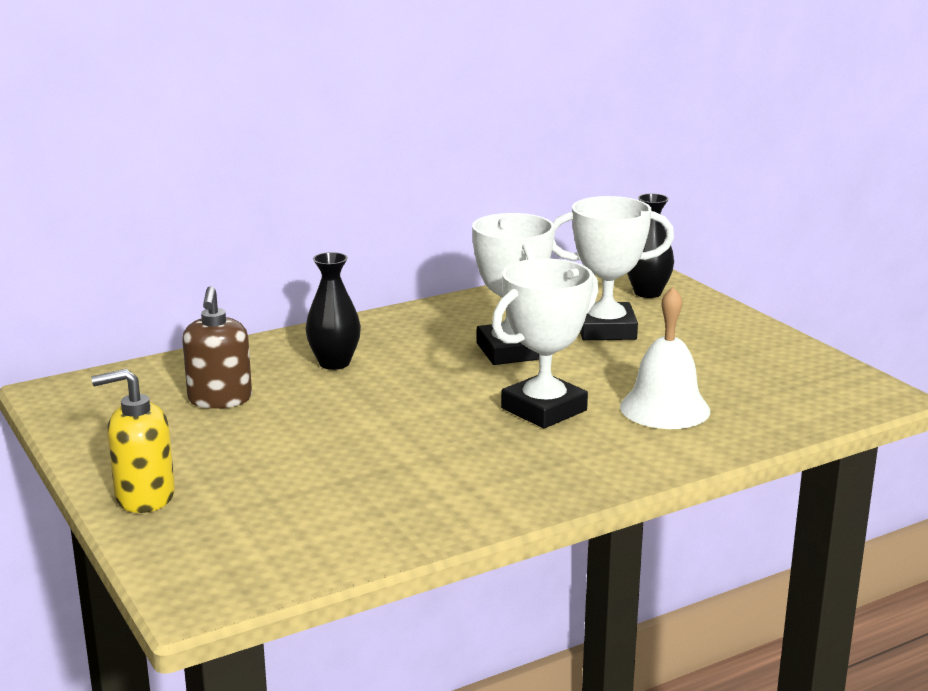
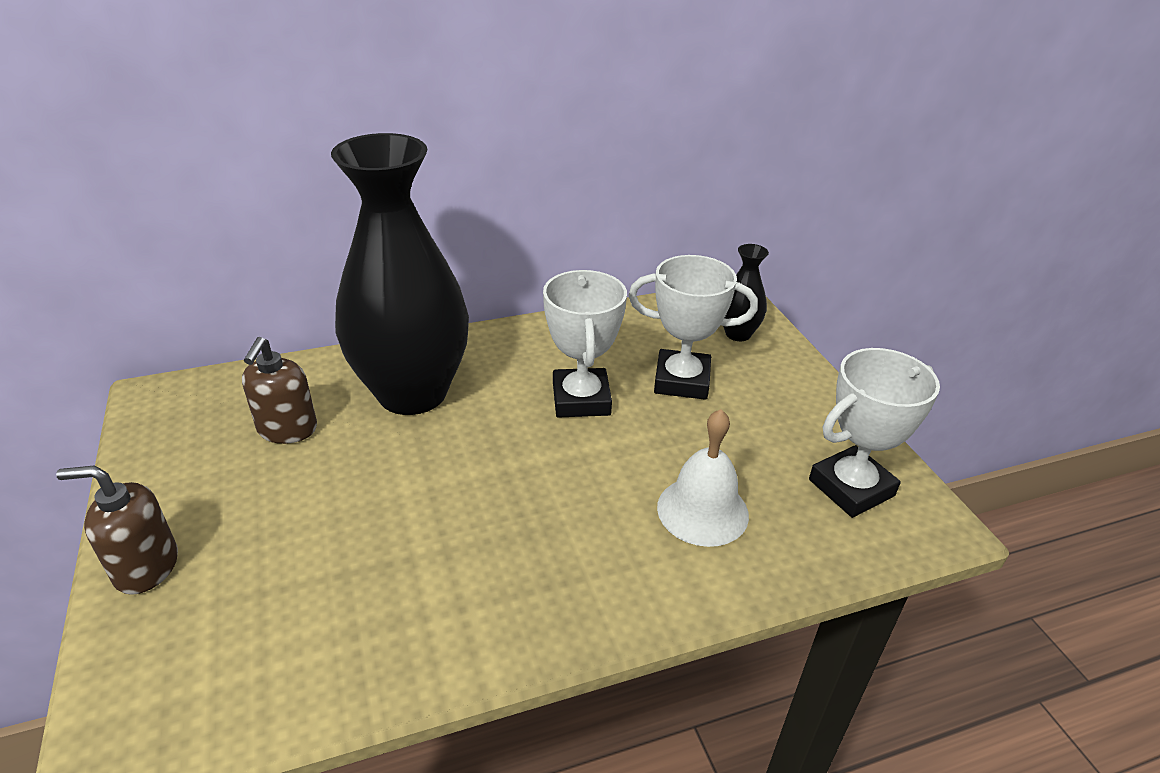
camera: 10 degrees right, 15 degrees up
(144, 497) = (146, 567): yellow soap dispenser -> brown soap dispenser
(334, 363) = (412, 393): black vase -> black vase, size x2.39
(544, 409) = (581, 492): white trophy -> white trophy (851, 487)

